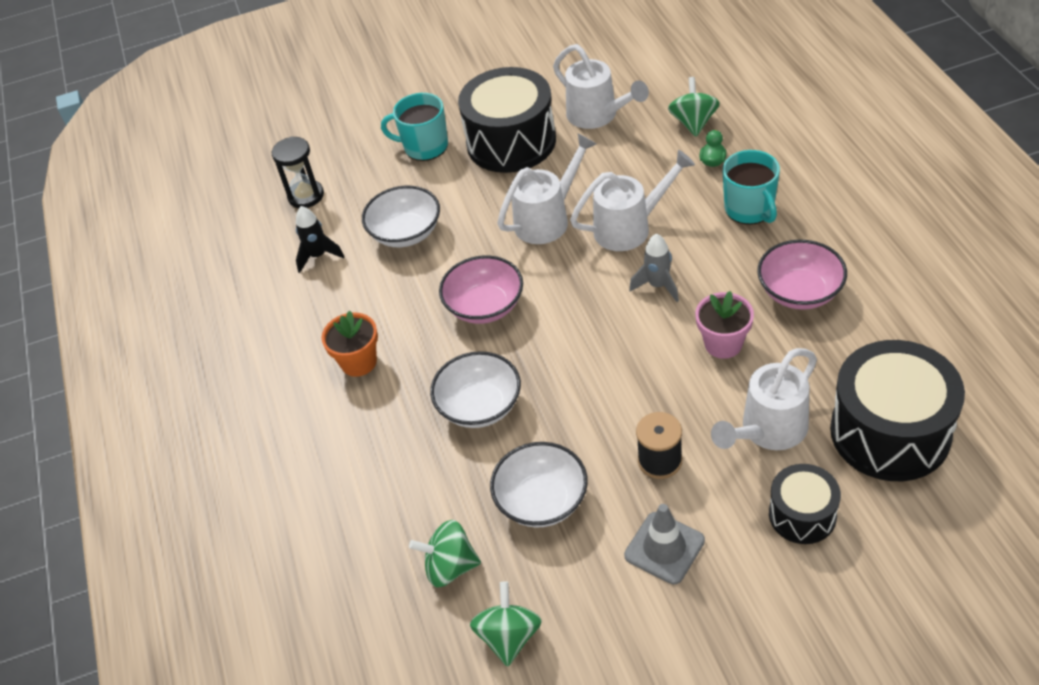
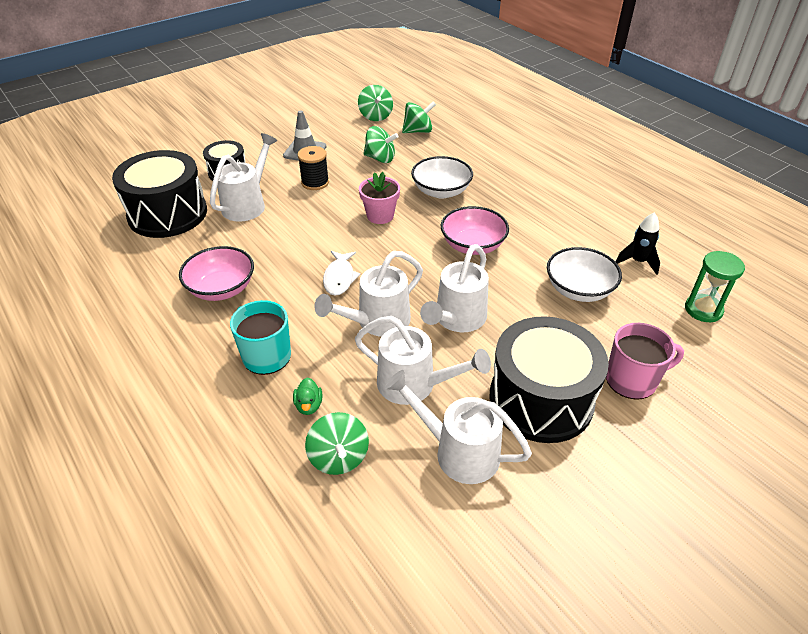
camera: 155 degrees right, 5 degrees down
(306, 196) = (703, 310): black hourglass -> green hourglass
(359, 362) = (541, 202): orange flower pot -> none
(424, 146) = (632, 380): turquoise mug -> pink mug
(542, 500) = (380, 158): white bowl -> green spinning top
(613, 165) = (414, 385): none -> white watering can
(658, 285) = (339, 278): grey rocket -> white fish
(723, 344) = (281, 246): pink flower pot -> pink flower pot (380, 216)

